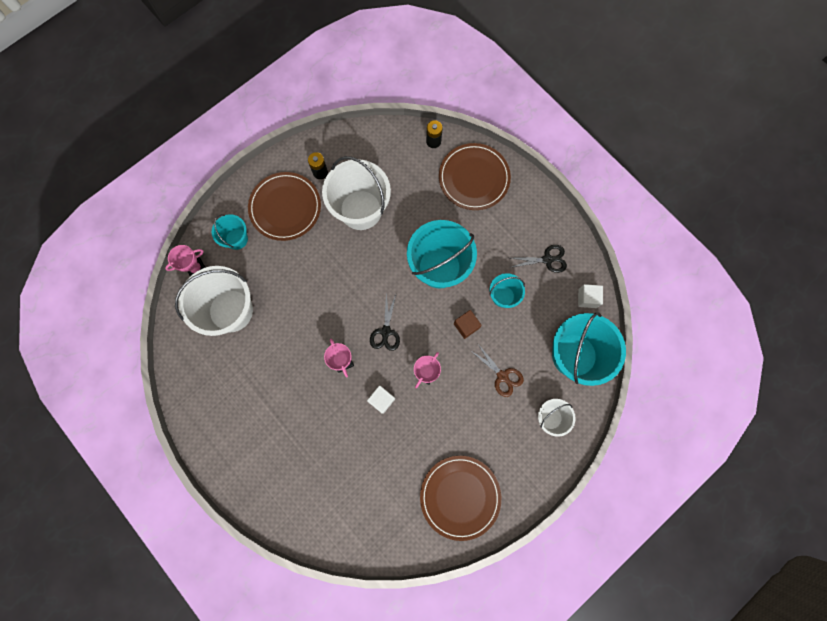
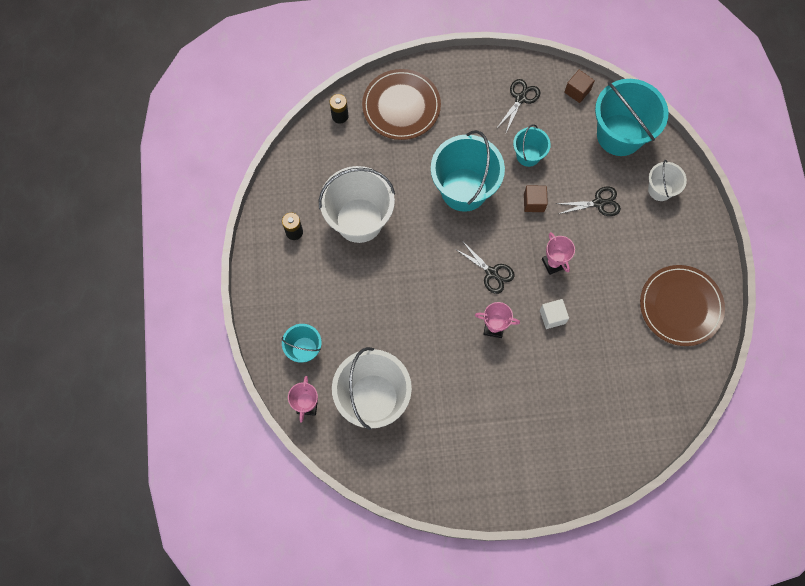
camera: 55 degrees left, 5 degrees down
(285, 207) = (306, 285): brown plate -> none
(502, 376) = (598, 203): brown scissors -> black scissors
(587, 298) = (577, 91): white cube -> brown cube

